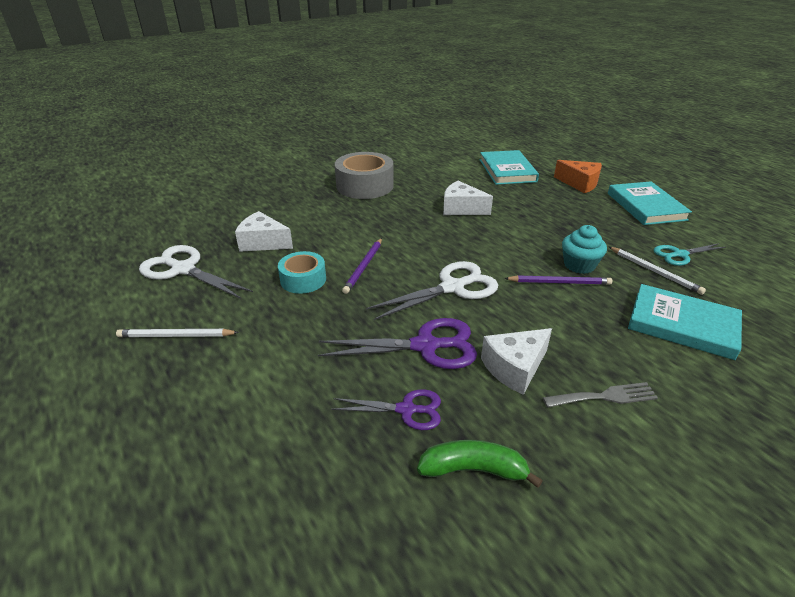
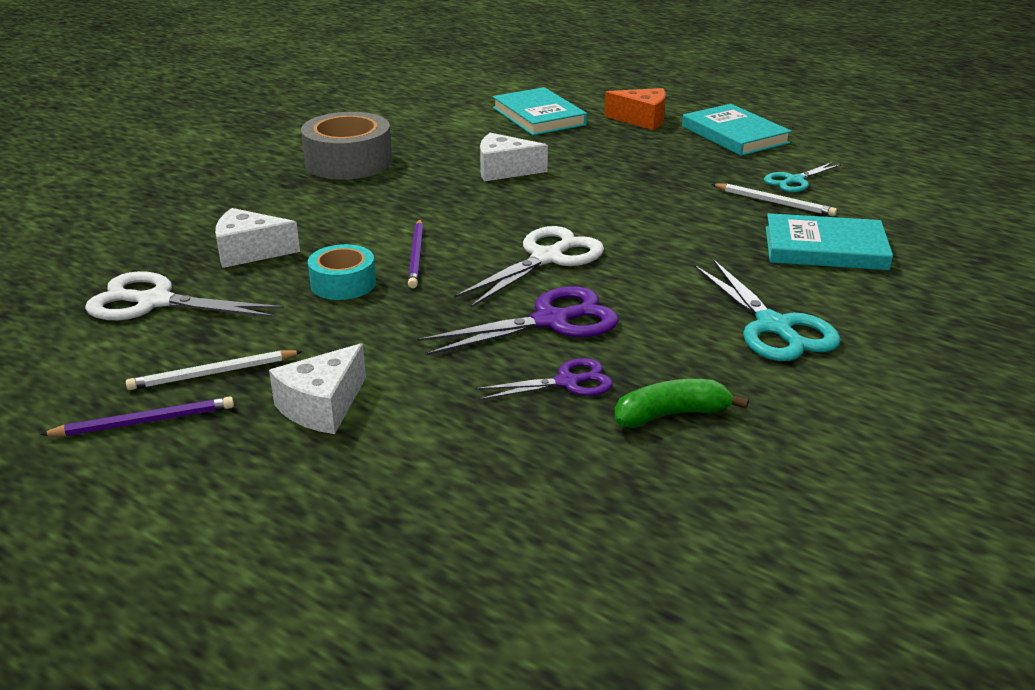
camera: 20 degrees left, 5 degrees down
(515, 368) = (666, 321): white cheese -> white cheese (322, 406)
(559, 282) = (672, 231): purple pencil -> purple pencil (144, 421)
(579, 265) = (686, 210): turquoise cupcake -> none
(604, 396) = (774, 327): grey fork -> turquoise scissors

